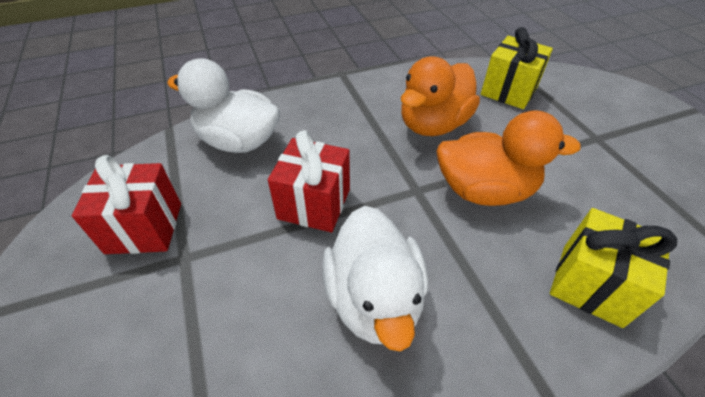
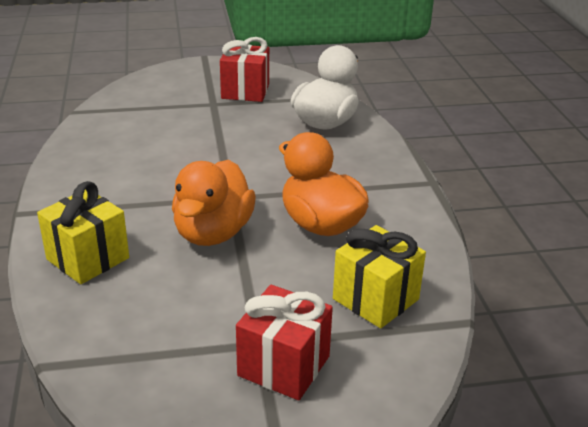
camera: 100 degrees right, 15 degrees down
(314, 204) = (237, 149): red gift -> red gift (284, 366)
(374, 299) = (140, 163): white duck -> none

